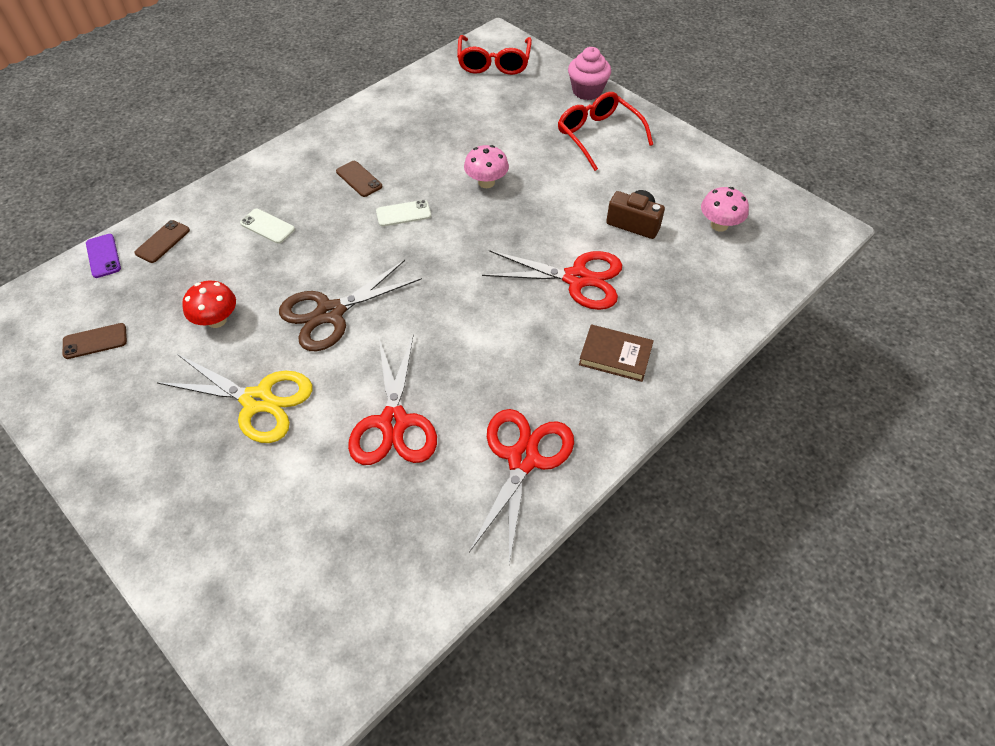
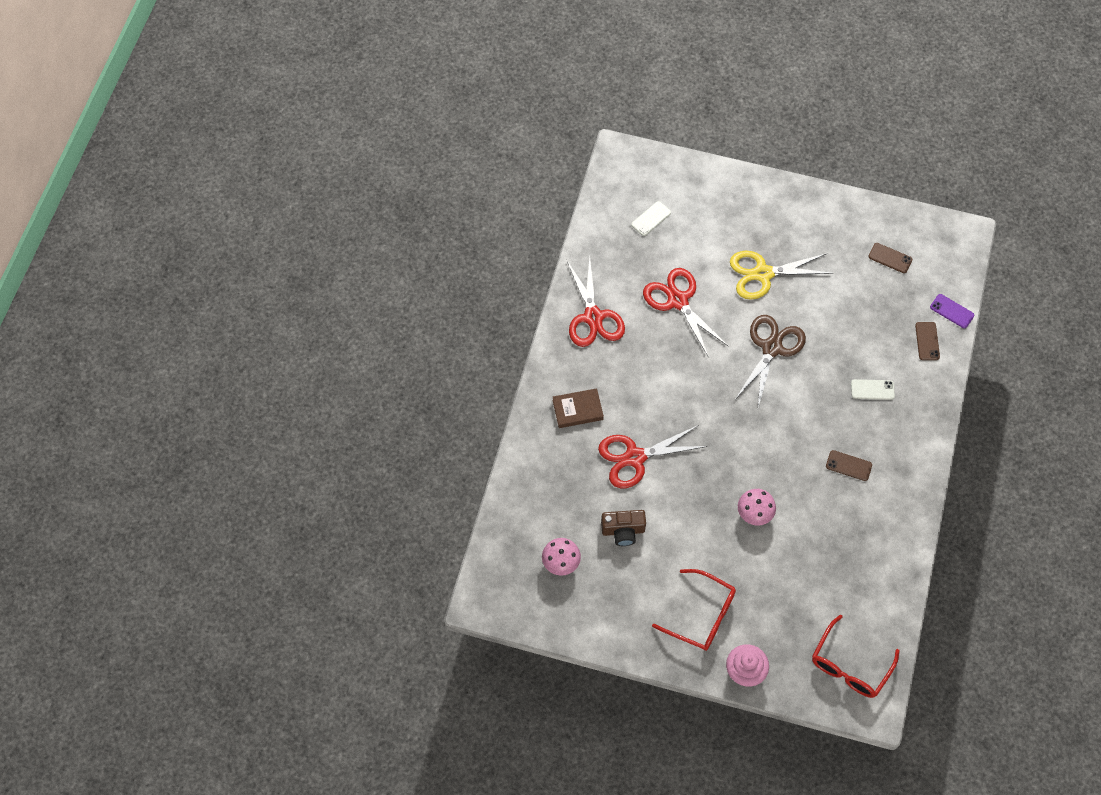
camera: 150 degrees right, 10 degrees up
(95, 341) = (890, 258): brown phone -> brown phone turned 75 degrees clockwise
(217, 320) = (835, 307): red mushroom -> none
(403, 213) = (791, 451): white phone -> white phone (651, 218)
(494, 63) = (849, 665): red glasses -> red glasses turned 120 degrees counterclockwise

